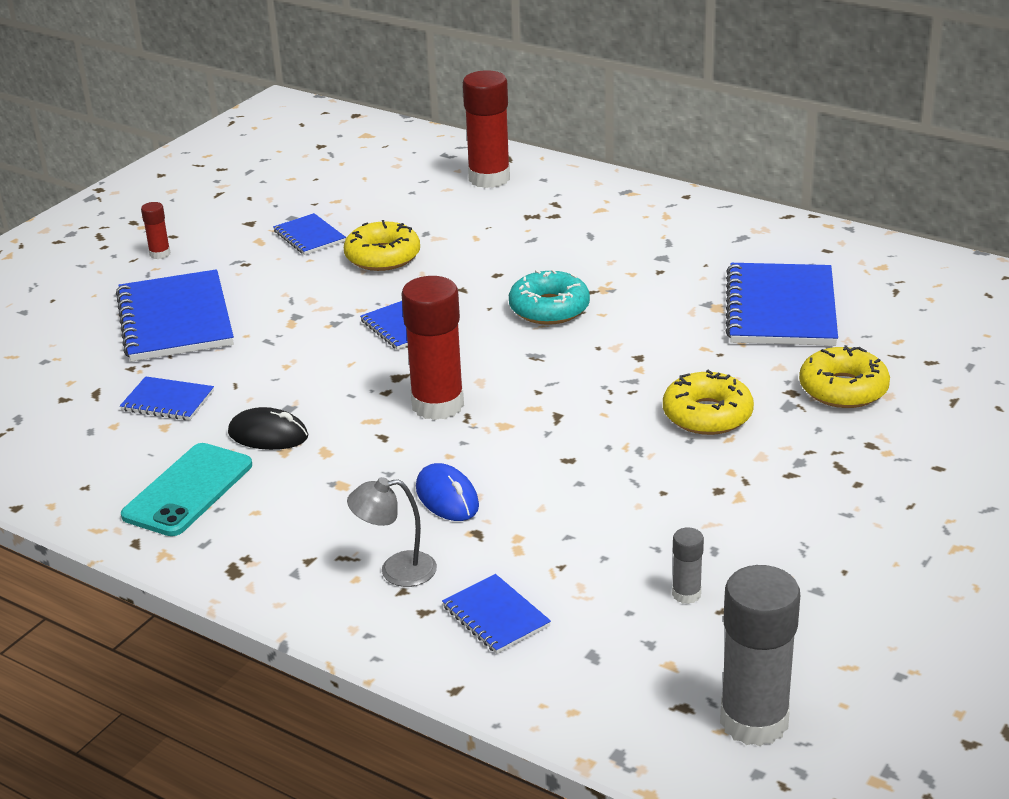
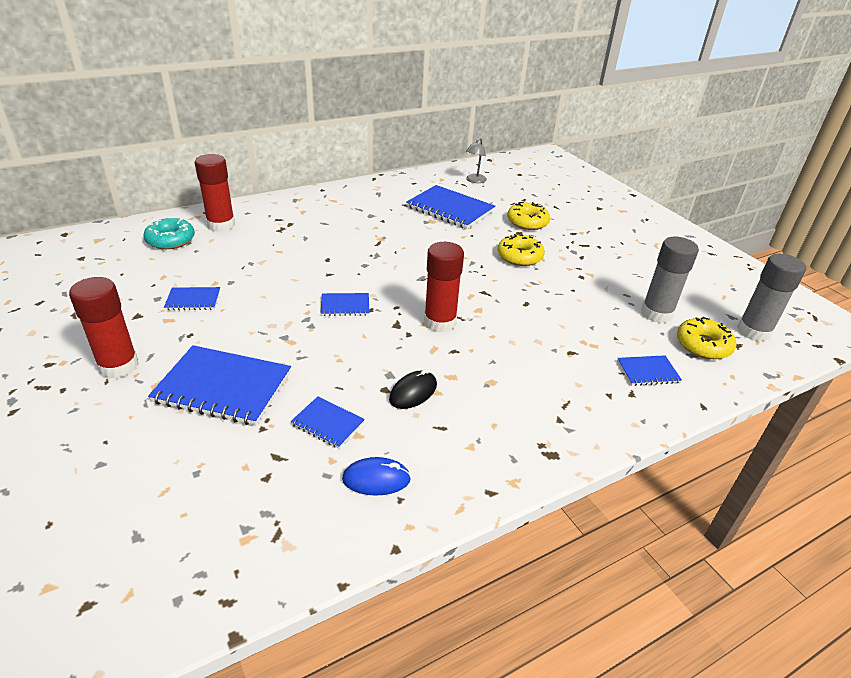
camera: 65 degrees left, 5 degrees up
(160, 254) = (118, 366): red glue stick -> red glue stick, size x2.14
(167, 401) = (327, 423): blue notebook -> blue notebook turned 75 degrees clockwise
(188, 490) = (447, 447): turquoise phone -> none
(382, 257) = (257, 284): yellow donut -> yellow donut (703, 345)
(396, 570) = (589, 390): grey lamp -> grey lamp (474, 180)
(447, 497) = (532, 350): blue mouse -> blue mouse (376, 479)
(549, 308) = (381, 258): turquoise donut -> turquoise donut (170, 240)
(686, 594) = (656, 313): grey glue stick -> grey glue stick, size x2.14

